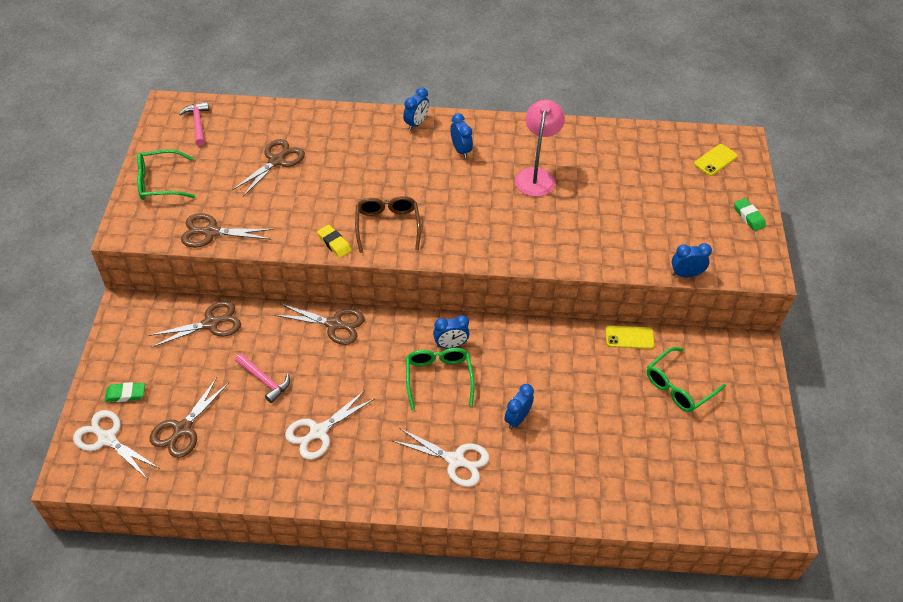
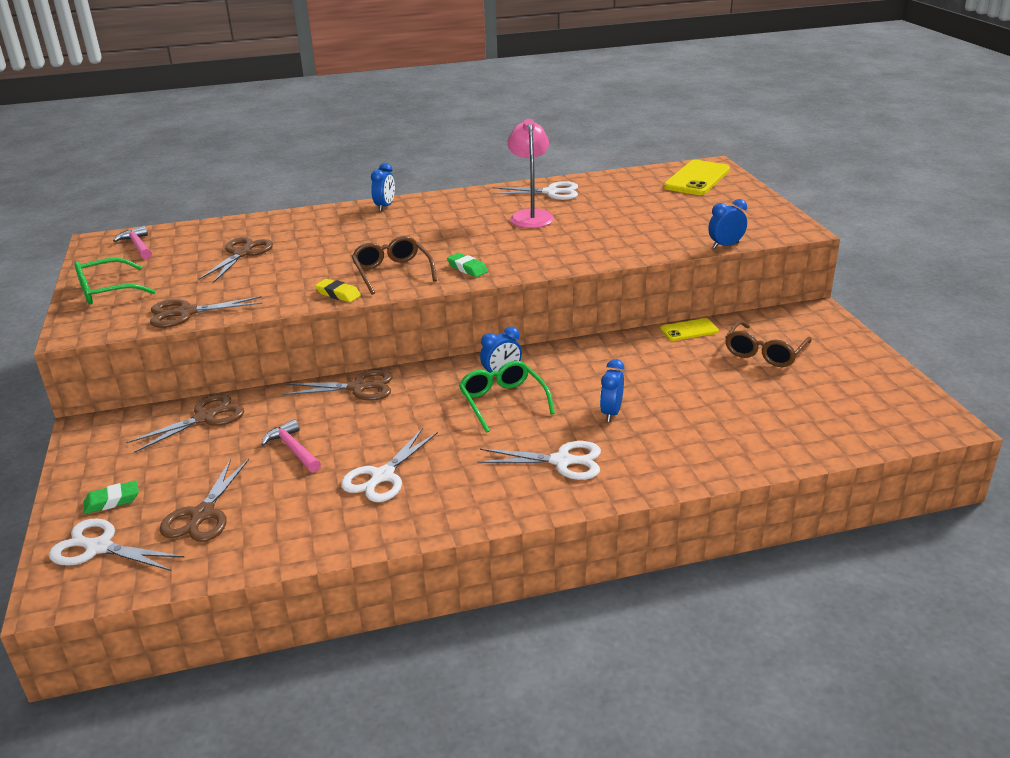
camera: 15 degrees left, 20 degrees down
(264, 380) = (293, 449): pink hammer -> pink hammer turned 150 degrees counterclockwise
(461, 150) = (442, 214): blue clock -> none
(570, 144) = (551, 192): none -> white scissors
(679, 387) = (764, 352): green glasses -> brown glasses
(715, 160) = (697, 178): yellow phone -> yellow phone, size x1.79
(748, 217) = (755, 203): green eraser -> green eraser (467, 268)

